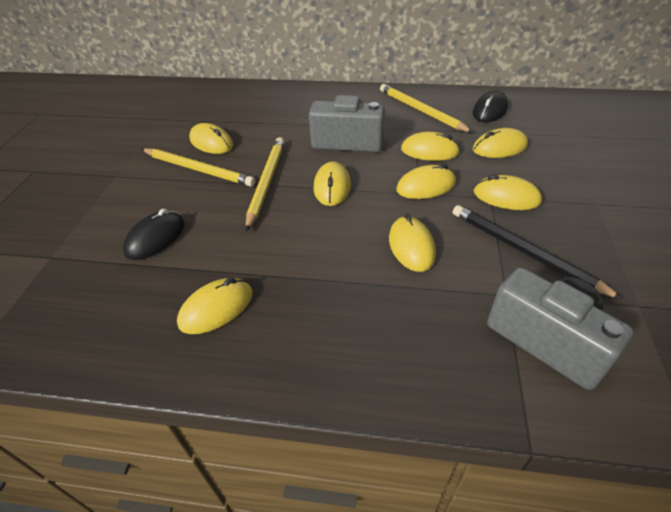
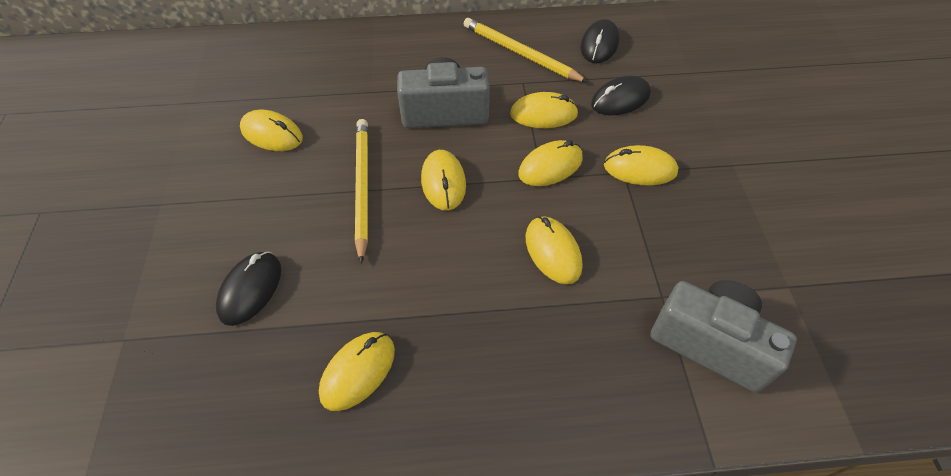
camera: 15 degrees left, 10 degrees up
(198, 169) = (269, 179): yellow pencil -> none
(499, 147) = (620, 99): yellow mouse -> black mouse
(523, 251) = (670, 239): black pencil -> none

